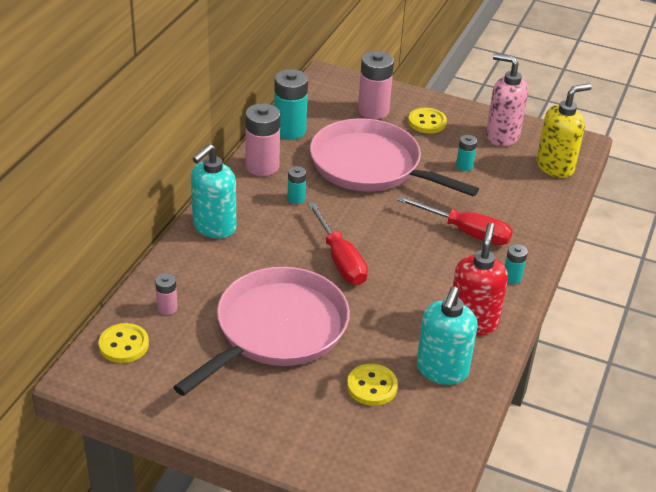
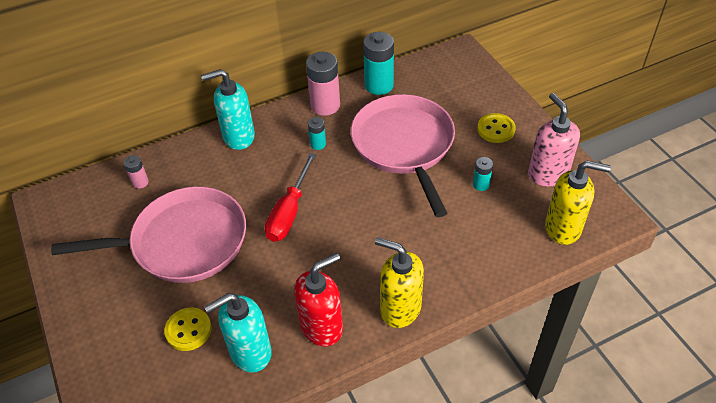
camera: 45 degrees right, 10 degrees up
(124, 345) = (87, 194): yellow button -> none
(373, 110) = (463, 98): pink battery -> none
(466, 232) = (411, 245): red screwdriver -> none
(512, 277) = (400, 308): turquoise battery -> yellow soap dispenser

